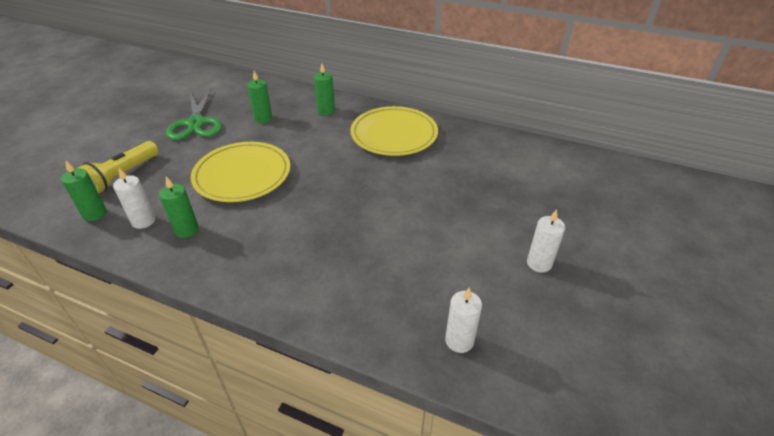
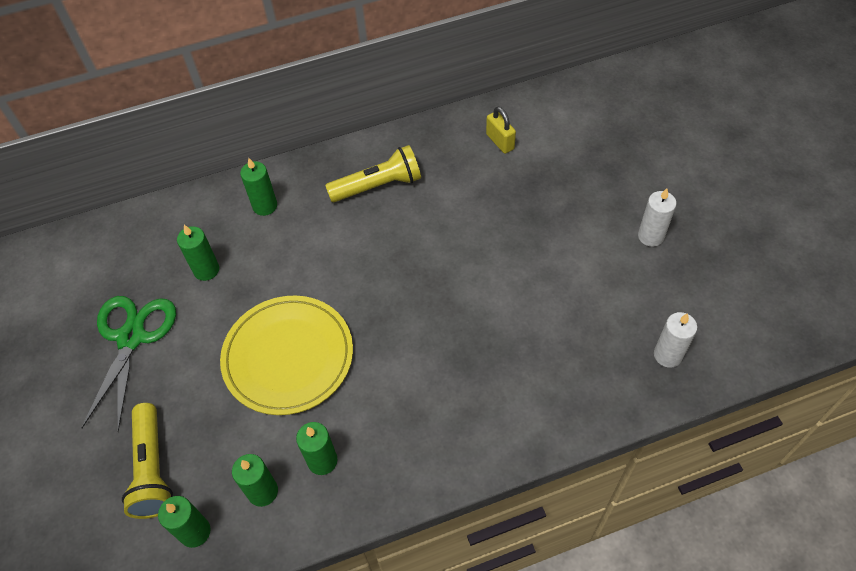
camera: 40 degrees left, 15 degrees up
(143, 221) = (263, 491): white candle -> green candle
(196, 123) = (131, 337): green scissors -> green scissors turned 120 degrees counterclockwise
(394, 134) = (378, 186): yellow plate -> yellow flashlight
(495, 155) = (500, 142): none -> yellow padlock

